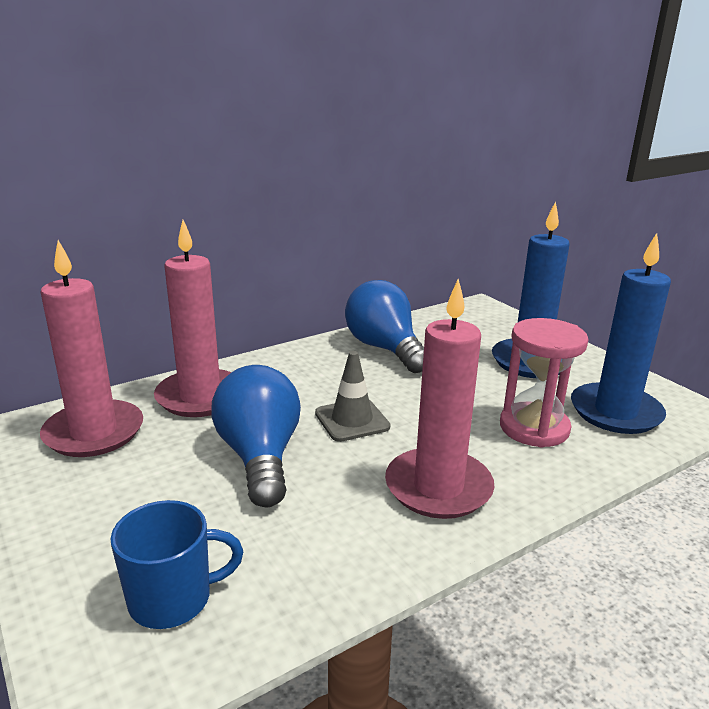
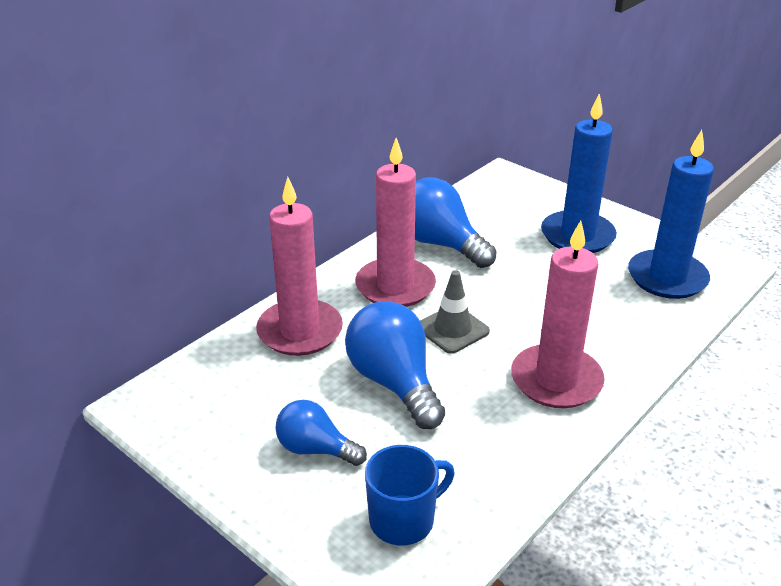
camera: 15 degrees left, 10 degrees up
(94, 432) = (227, 389): pink candle -> pink candle (395, 286)
(134, 503) = (315, 449): none -> blue light bulb
(534, 428) = (608, 307): pink hourglass -> none

